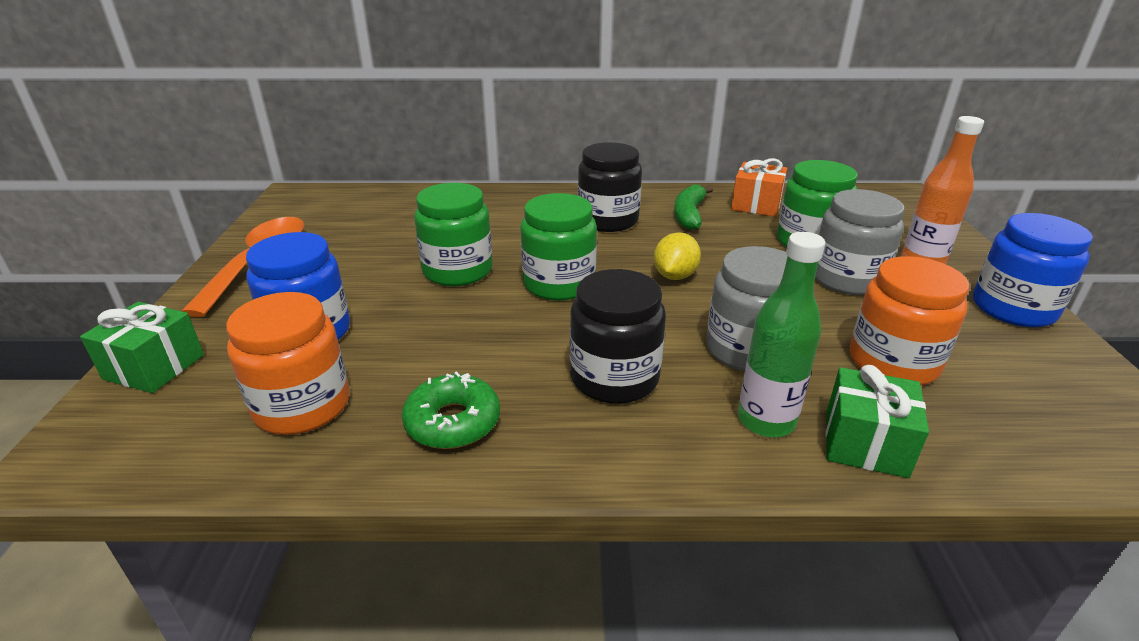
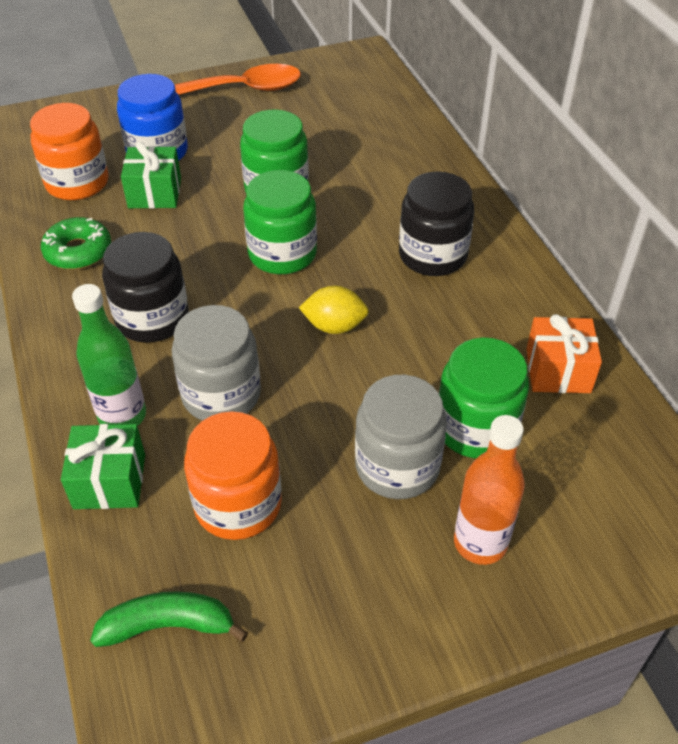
camera: 70 degrees right, 15 degrees up
(154, 367) = (98, 110): green gift -> green gift (155, 193)
(689, 215) = (487, 315): green banana -> green banana (168, 626)
(1013, 308) = (399, 630): blue jar -> none

